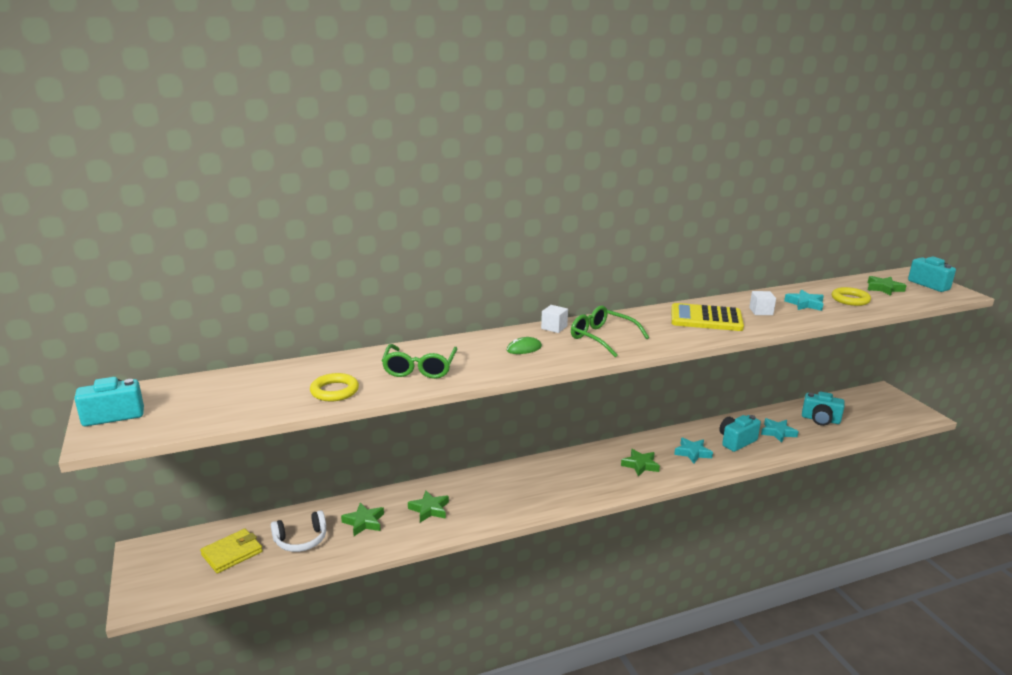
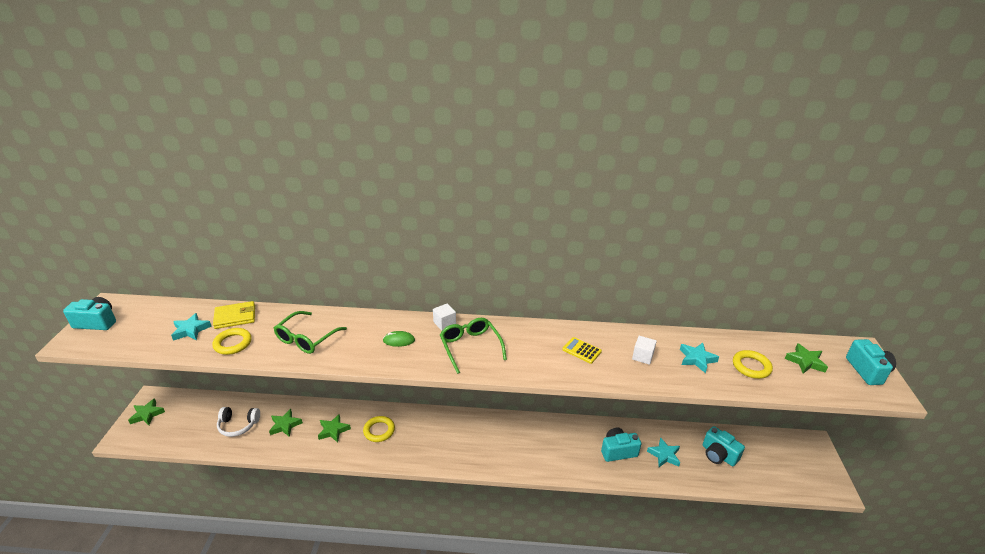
camera: 25 degrees right, 10 degrees up
(232, 553) = (193, 420): yellow wallet -> yellow wallet (235, 317)
(483, 494) = (379, 430): none -> yellow ring
(640, 465) = (516, 446): green star -> green star (147, 414)
(692, 453) = (569, 450): turquoise star -> turquoise star (191, 330)
(706, 318) = (581, 350): yellow calculator -> yellow calculator, size x0.52

